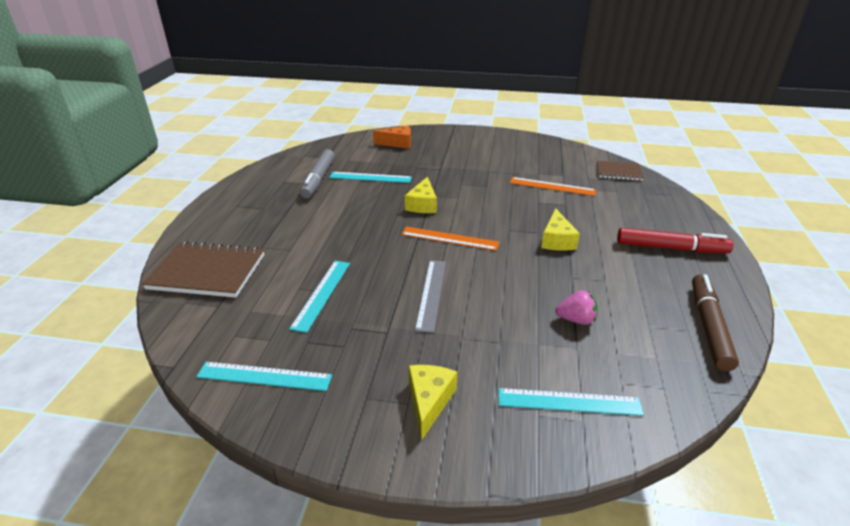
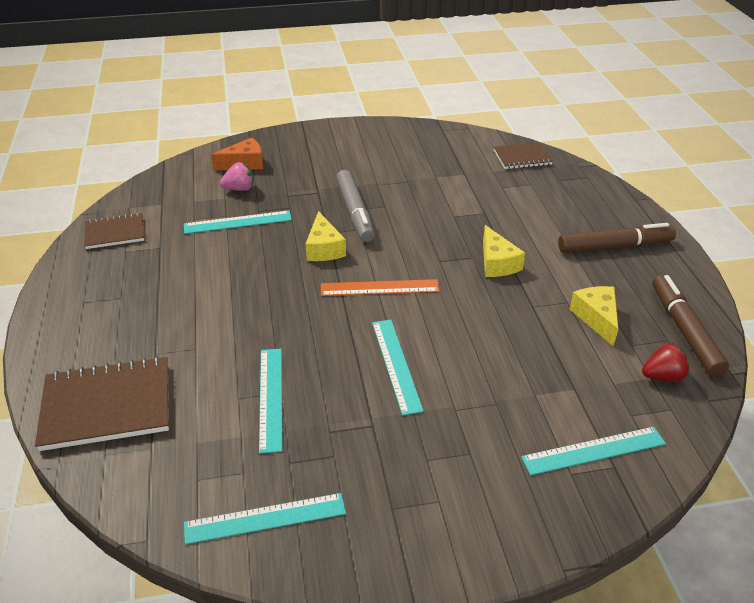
camera: 20 degrees left, 5 degrees up
(284, 169) = (115, 233): none -> brown notebook
(319, 179) = (171, 238): grey marker -> grey marker (355, 212)
(429, 402) = (460, 492): yellow cheese -> yellow cheese (596, 318)
(431, 294) = (396, 365): grey ruler -> turquoise ruler
(552, 186) = (459, 192): orange ruler -> none
(576, 320) = (559, 356): pink strawberry -> pink strawberry (239, 189)
(668, 358) = (663, 376): none -> red strawberry
(670, 248) = (614, 246): red marker -> brown marker

